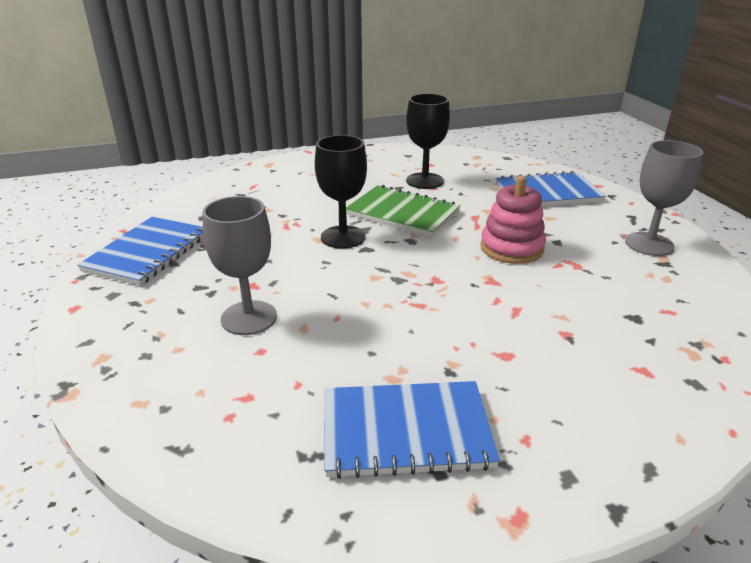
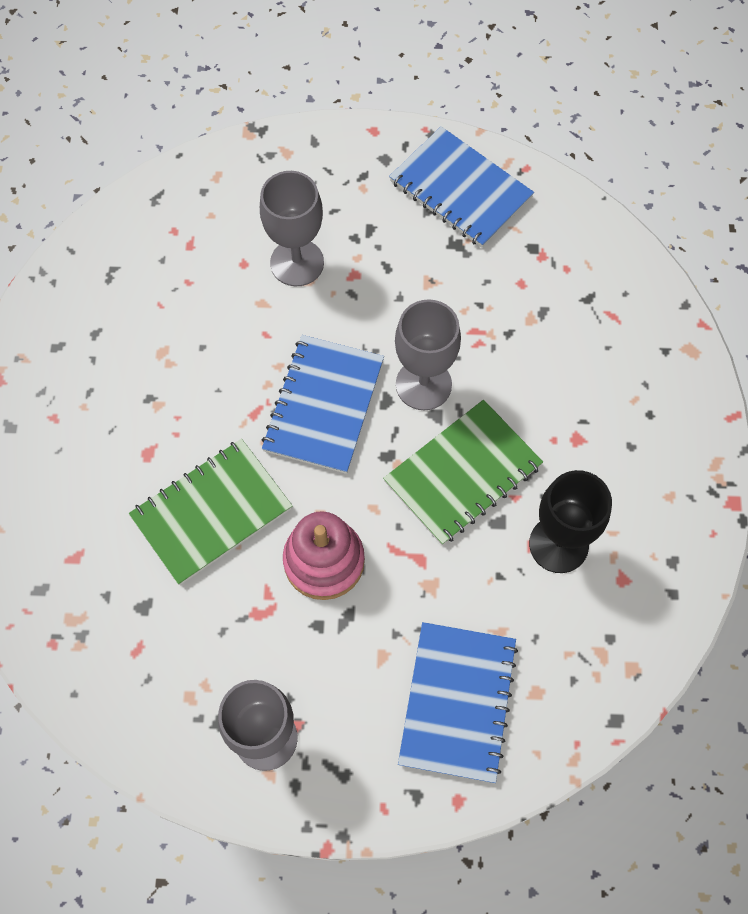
camera: 110 degrees right, 35 degrees up
(343, 237) = (423, 384): black goblet -> grey goblet
(406, 431) = (102, 340): blue notebook -> blue notebook (323, 405)
(525, 304) = (211, 512): none -> green notebook

